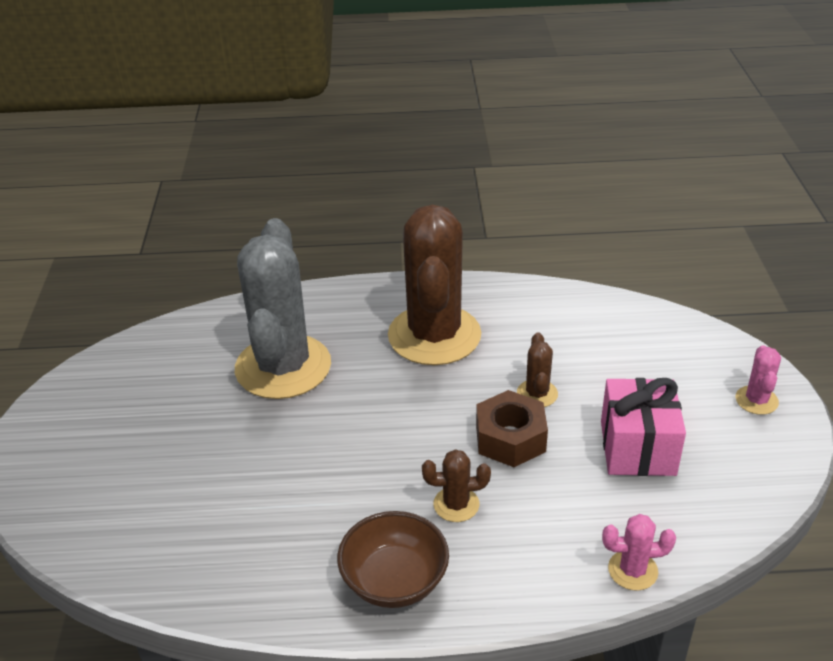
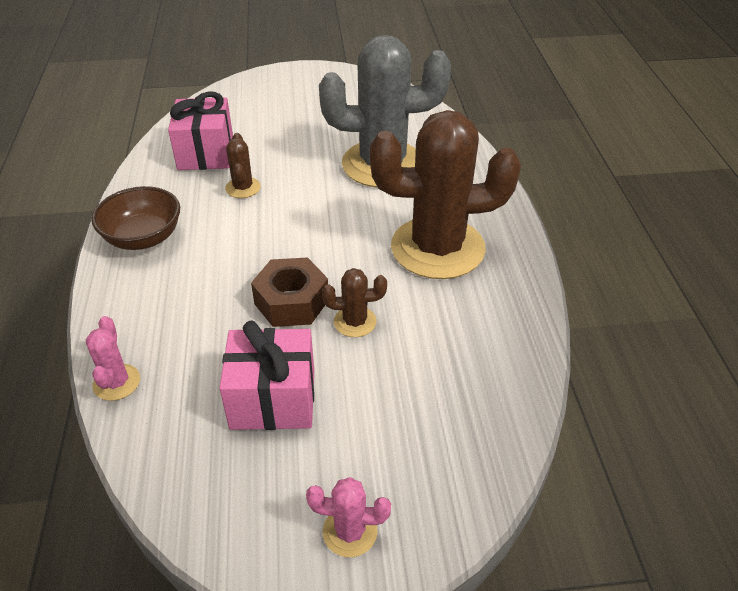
camera: 85 degrees right, 5 degrees up
(214, 534) = (206, 153): none -> pink gift
(456, 504) = (214, 268): brown cactus -> brown cactus (243, 188)

